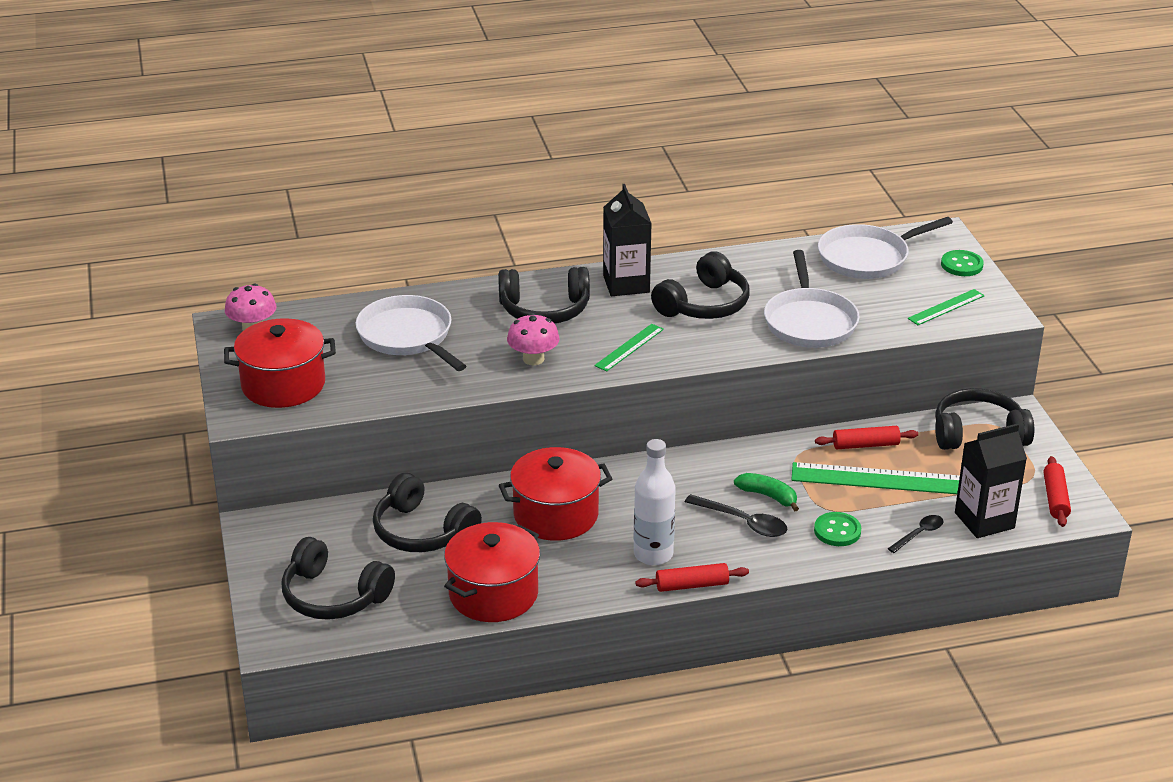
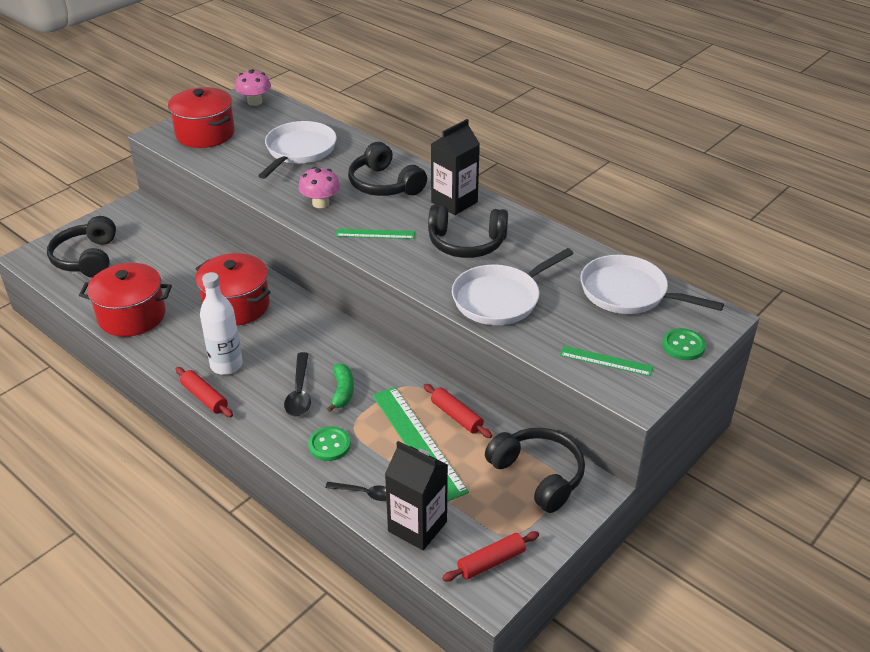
camera: 55 degrees right, 5 degrees up
(422, 531) = (175, 262): black headphones -> none

